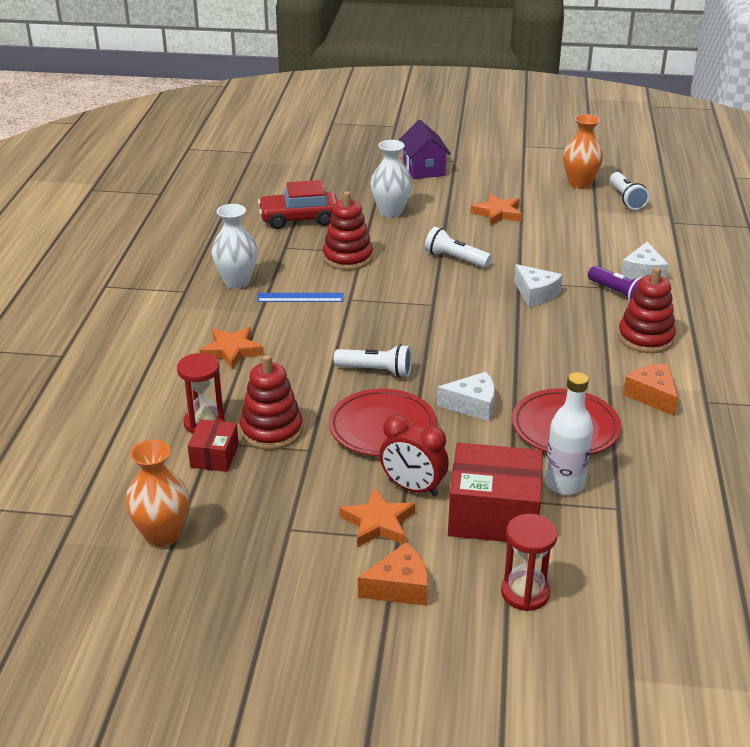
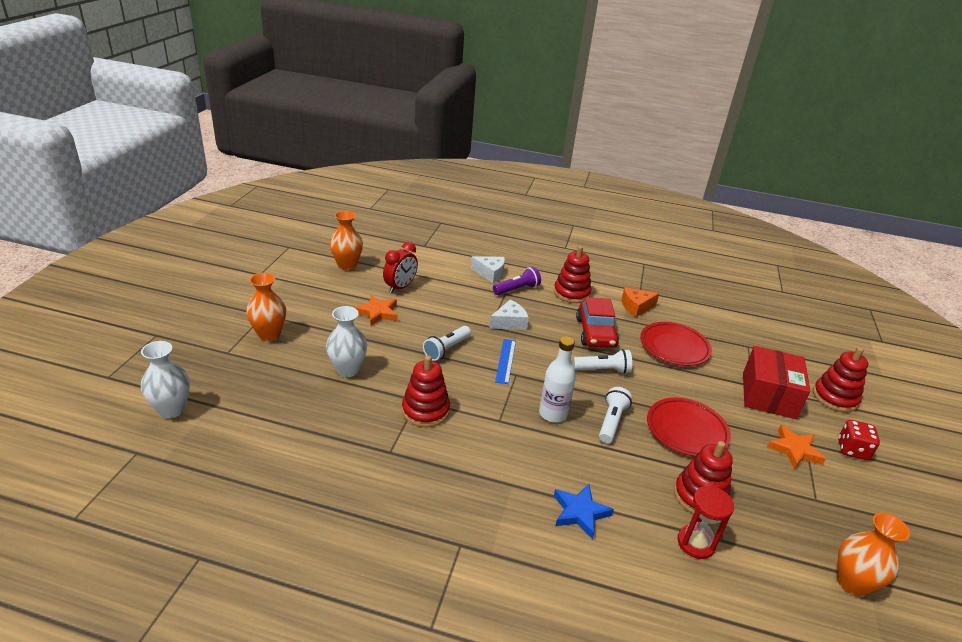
camera: 85 degrees left, 0 degrees up
(214, 456) = (741, 539): red box -> none
(232, 351) = (580, 512): orange star -> blue star
(237, 282) = (451, 497): white vase -> white vase (172, 409)
(299, 219) = (333, 433): red car -> red car (595, 333)
(300, 298) = (491, 452): blue ruler -> blue ruler (506, 361)
(399, 587) = (852, 450): orange cheese -> red dice
(413, 488) = (752, 427): red clock -> red clock (400, 287)
(424, 169) = (269, 335): purple house -> orange vase
(472, 405) = (653, 381): white cheese -> none
(525, 593) = (835, 397): red hourglass -> red stacking toy
(564, 483) = (730, 360): white bottle -> white bottle (553, 414)
(626, 199) = (381, 253): white flashlight -> white flashlight (603, 370)

